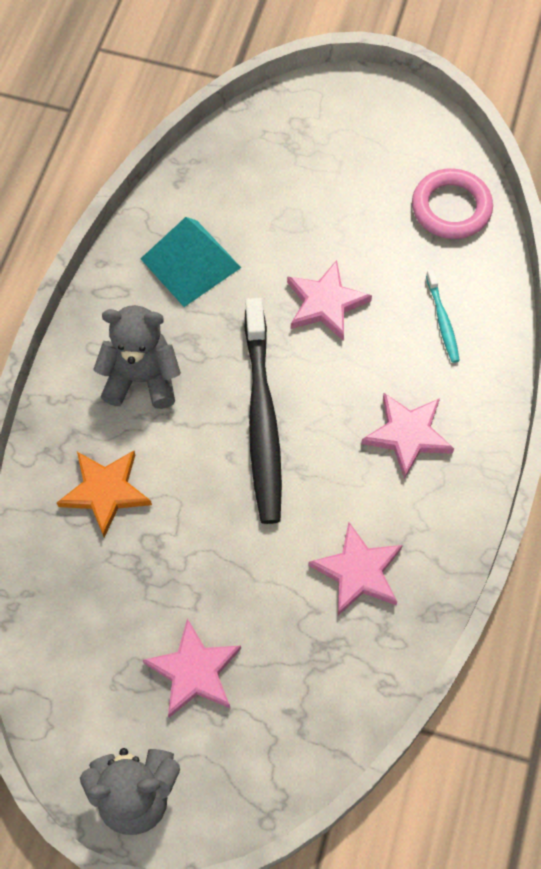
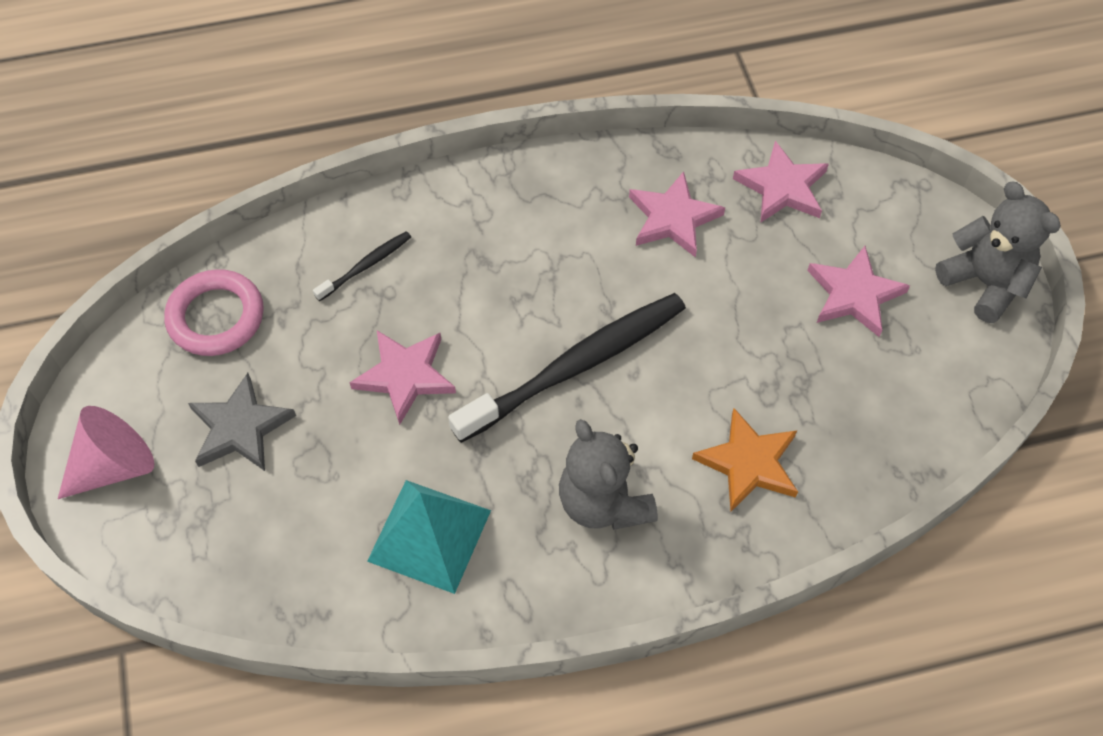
camera: 120 degrees left, 5 degrees down
(346, 189) = (240, 428): none -> grey star
(361, 111) = (114, 465): none -> pink cone
(407, 435) = (512, 240): pink star -> pink star (782, 187)
(442, 320) = (365, 266): turquoise toothbrush -> black toothbrush

